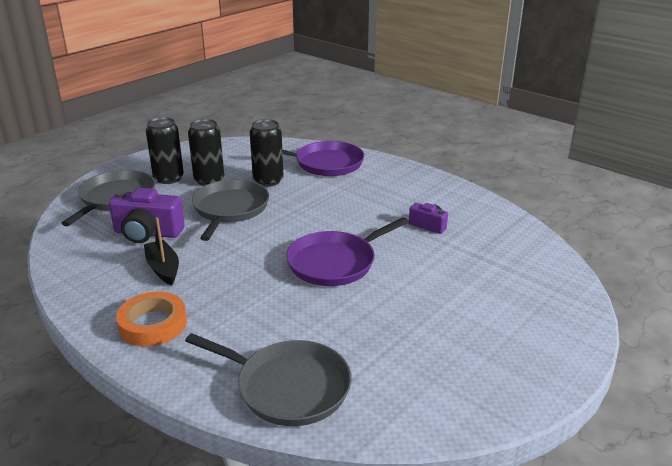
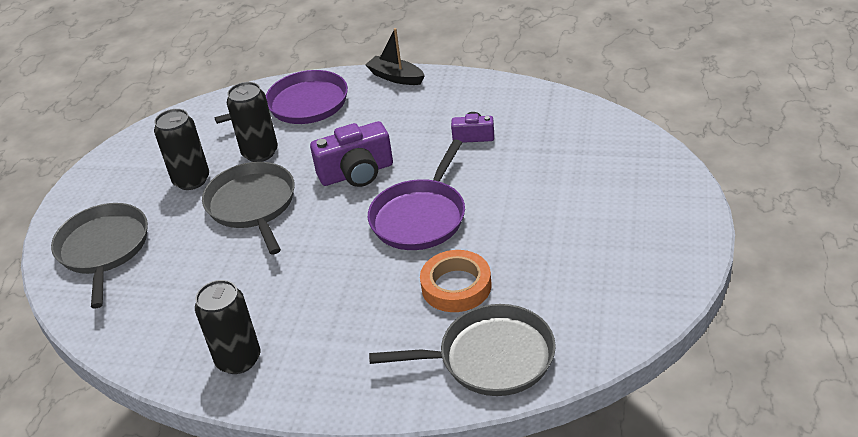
camera: 25 degrees left, 10 degrees up
(147, 233) = (190, 273): purple camera -> purple camera (356, 173)
(153, 324) = (304, 364): orange tape -> orange tape (456, 286)
(163, 268) = (251, 304): black boat -> black boat (396, 77)
(168, 178) = (140, 197): black can -> black can (238, 359)

